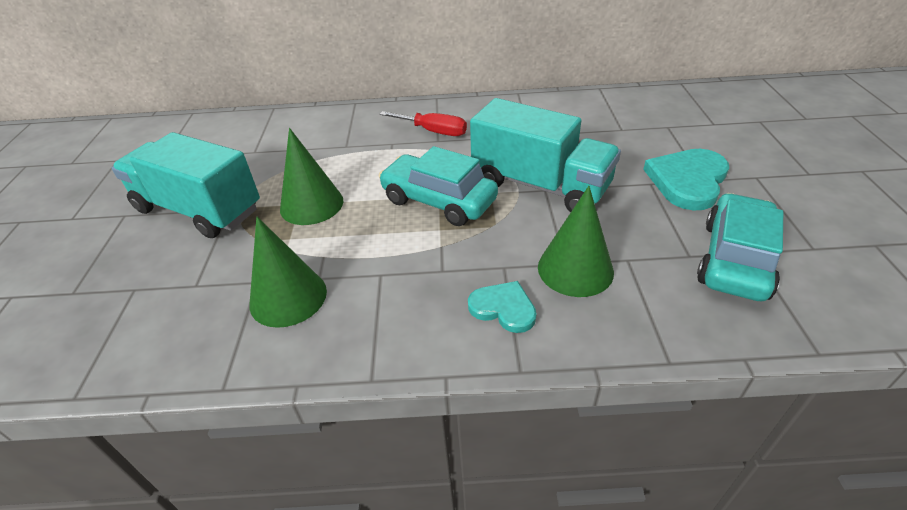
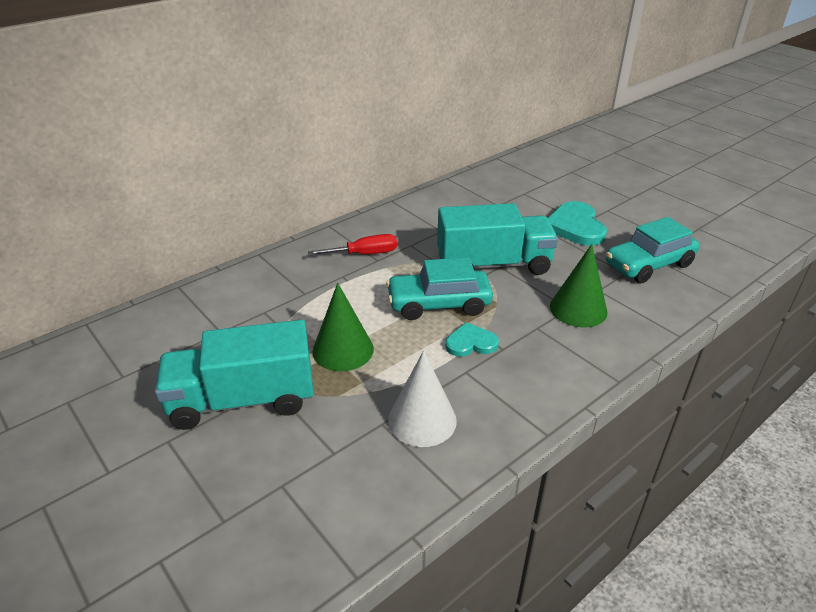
camera: 40 degrees left, 5 degrees down
(288, 297) = (422, 420): green cone -> white cone
(503, 308) = (567, 352): turquoise heart -> turquoise heart (470, 343)
(734, 259) = (648, 265): turquoise car -> turquoise car turned 105 degrees counterclockwise

